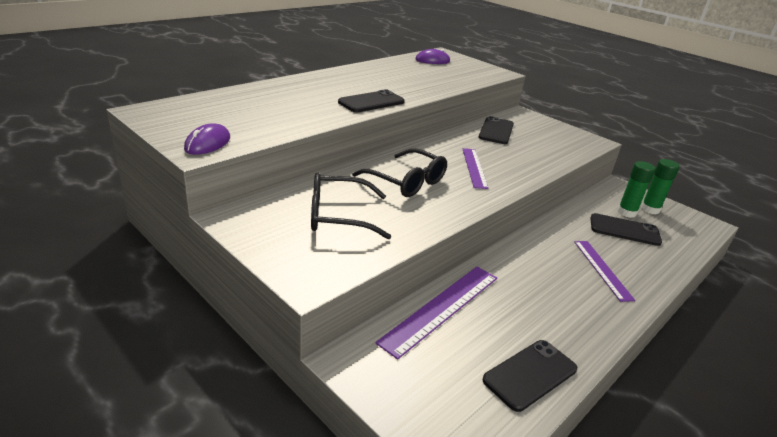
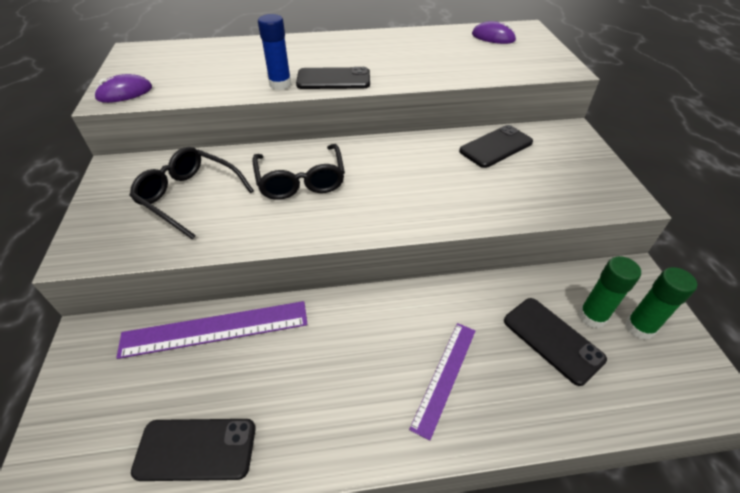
camera: 40 degrees right, 15 degrees up
(337, 112) = (280, 84): none -> blue glue stick
(474, 167) = (397, 187): purple ruler -> none

